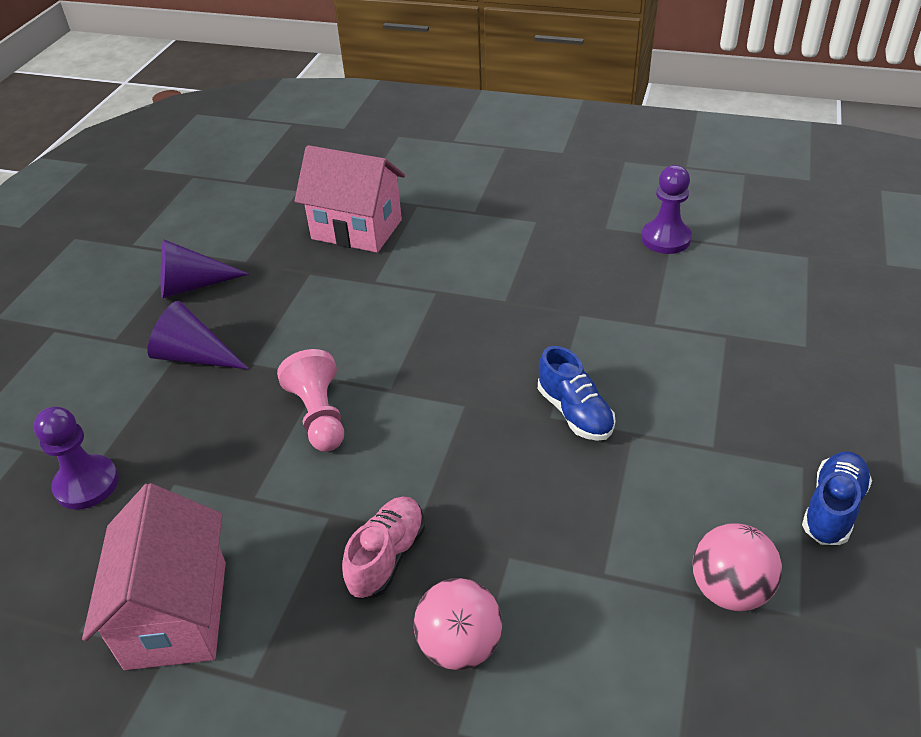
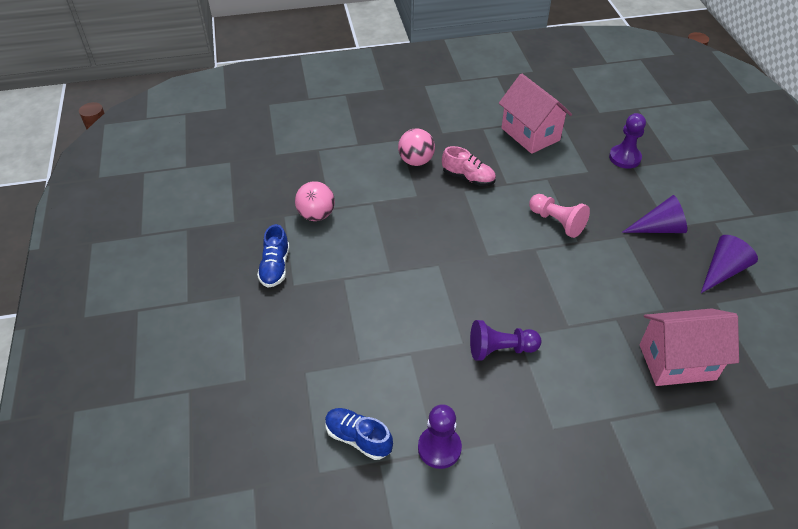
camera: 150 degrees right, 5 degrees up
(387, 557) = (468, 177): pink shoe -> pink shoe turned 60 degrees counterclockwise
(538, 294) = (500, 349): none -> purple pawn
(574, 412) = (426, 272): blue shoe -> blue shoe (358, 438)

